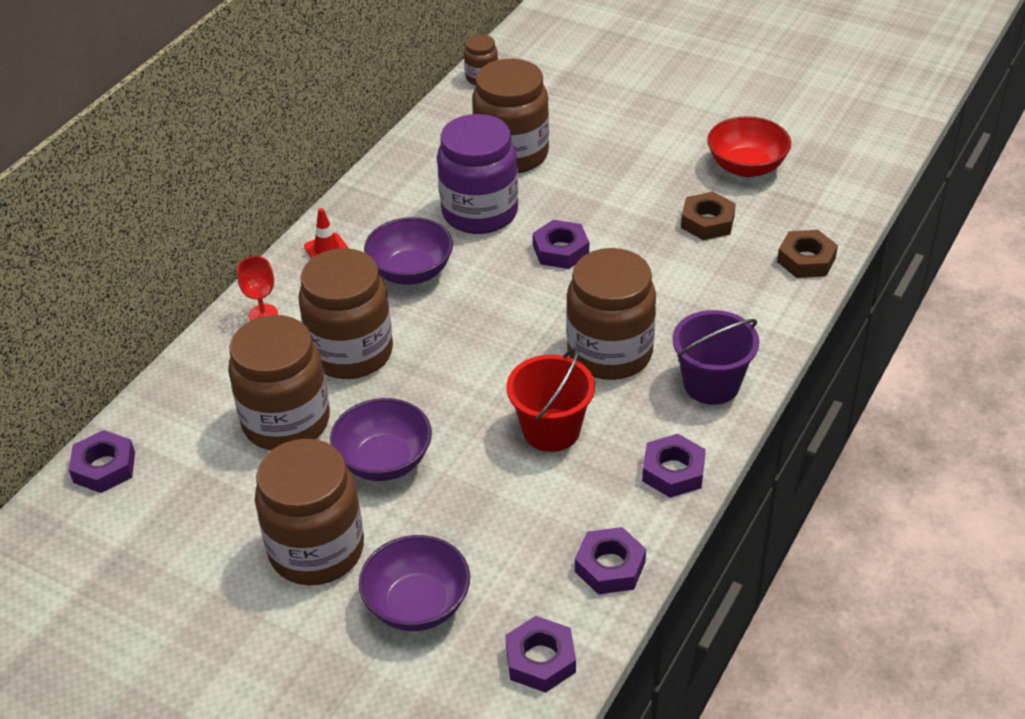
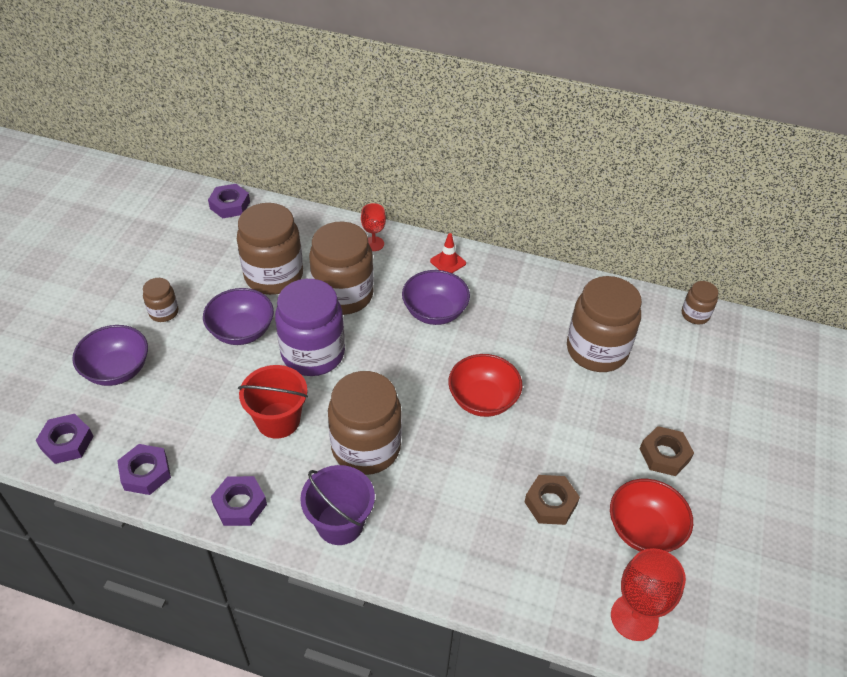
camera: 75 degrees right, 5 degrees up
(316, 550) = (164, 312): brown jar -> brown jar, size x0.48
(480, 213) = (515, 341): purple jar -> purple jar (313, 354)
(560, 250) = (483, 399): purple nut -> red bowl
(806, 260) = (518, 591): brown nut -> brown nut (664, 455)
(838, 191) = (634, 617): none -> red goblet

